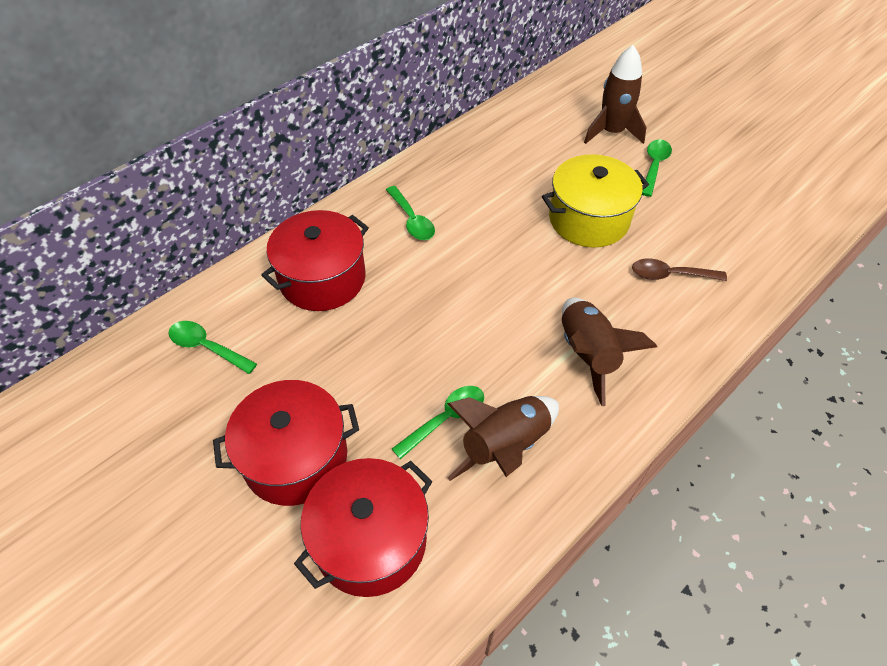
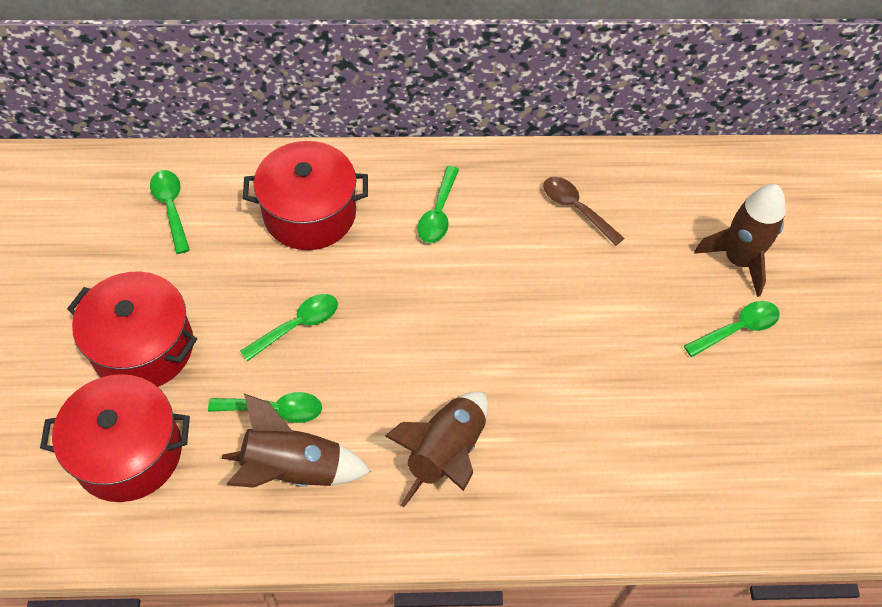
camera: 40 degrees right, 5 degrees up
(398, 354) = (297, 326): none -> green spoon
(588, 219) = (600, 333): yellow pot -> none
(670, 275) = (611, 447): brown spoon -> brown spoon (576, 209)

